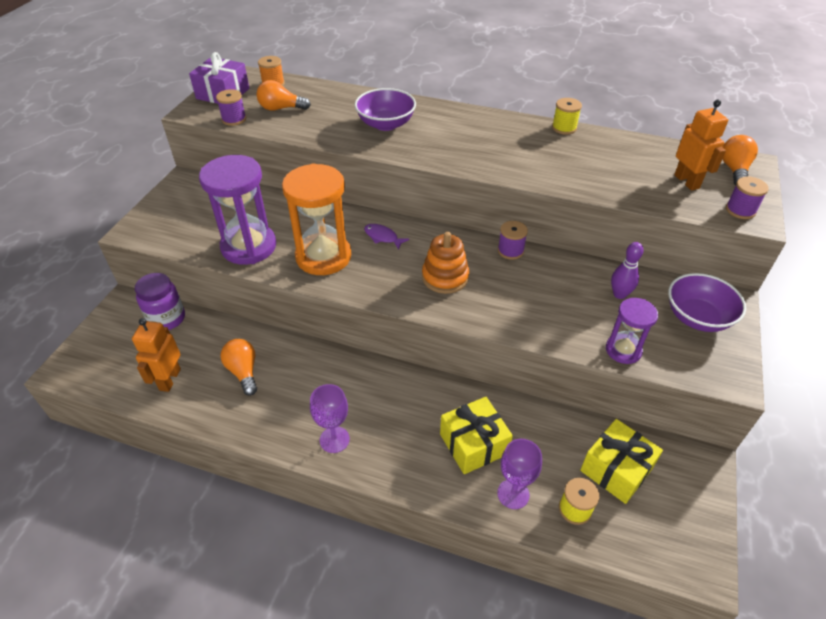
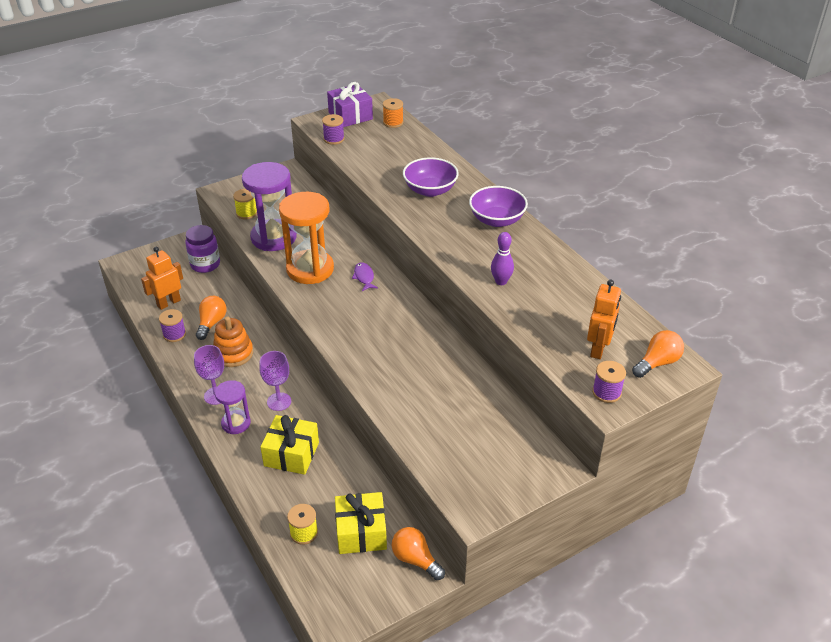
camera: 40 degrees right, 5 degrees down
(281, 108) = (374, 144): orange light bulb -> orange light bulb (415, 559)
(445, 277) = (369, 327): orange stacking toy -> orange stacking toy (233, 353)
(510, 251) = (440, 336): purple spool -> purple spool (174, 334)
(513, 494) = (278, 497): purple goblet -> purple goblet (279, 401)
(564, 128) = (564, 258): yellow spool -> yellow spool (246, 213)
(619, 294) = (477, 411): purple bowling pin -> purple bowling pin (501, 281)
(623, 350) = (424, 445): purple hourglass -> purple hourglass (236, 423)
(697, 317) = (512, 462): purple bowl -> purple bowl (497, 220)

